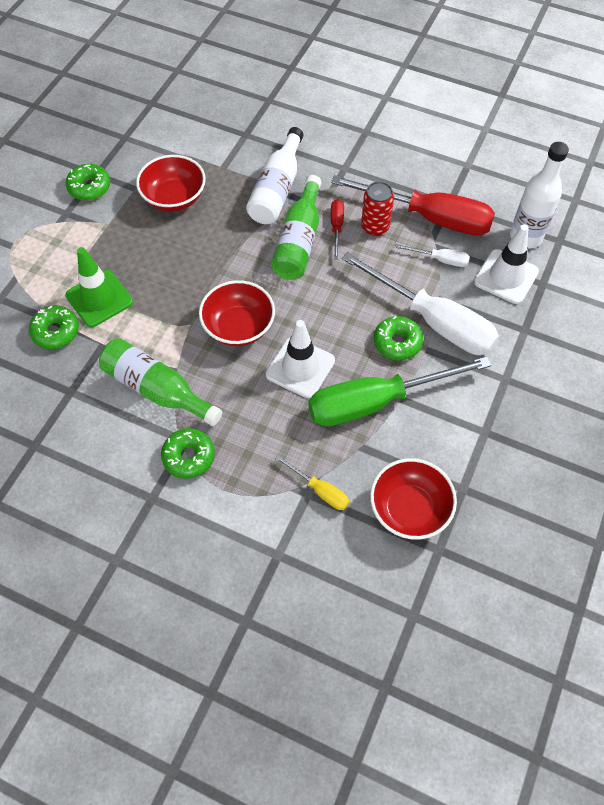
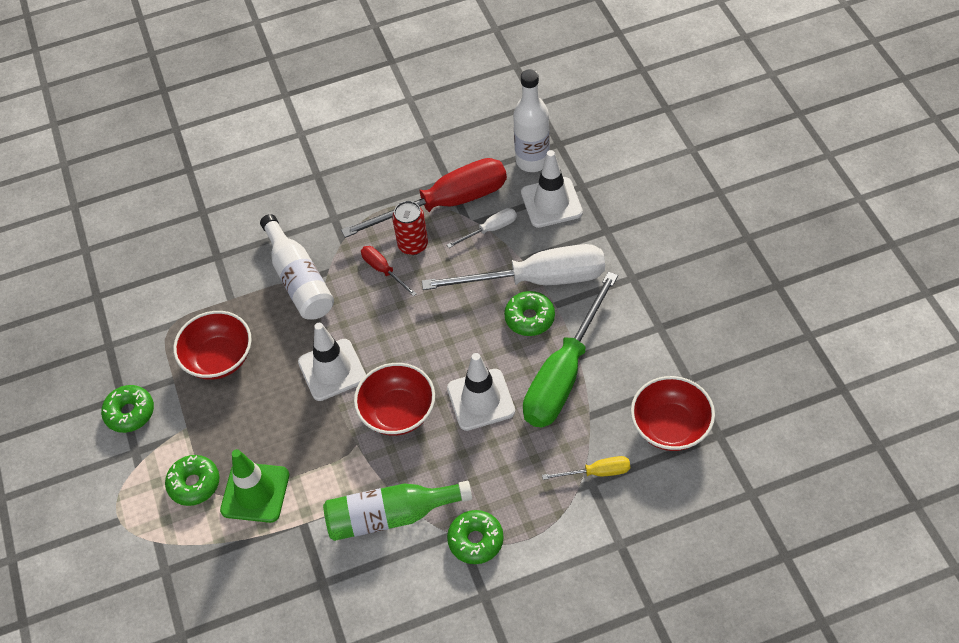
camera: 40 degrees left, 5 degrees down
(56, 332) = (250, 551): green donut -> green donut (194, 484)
(230, 263) = (332, 370): none -> white traffic cone
(299, 241) = (366, 306): green bottle -> none

